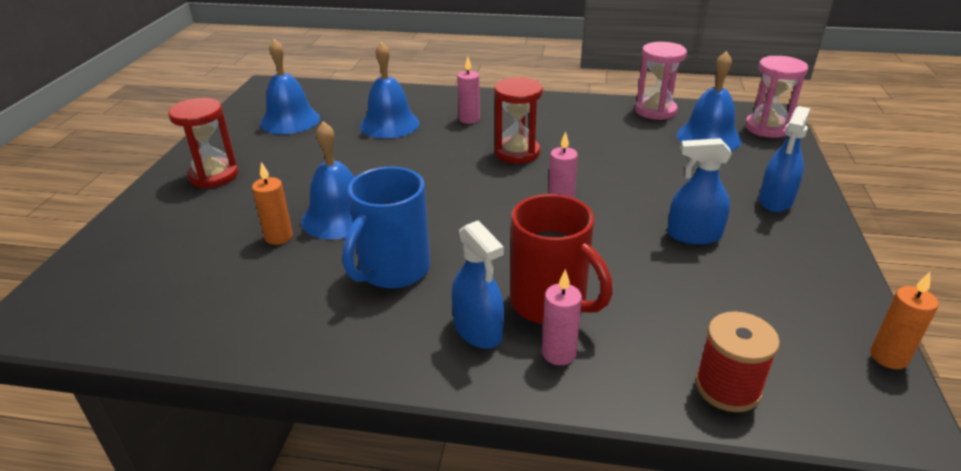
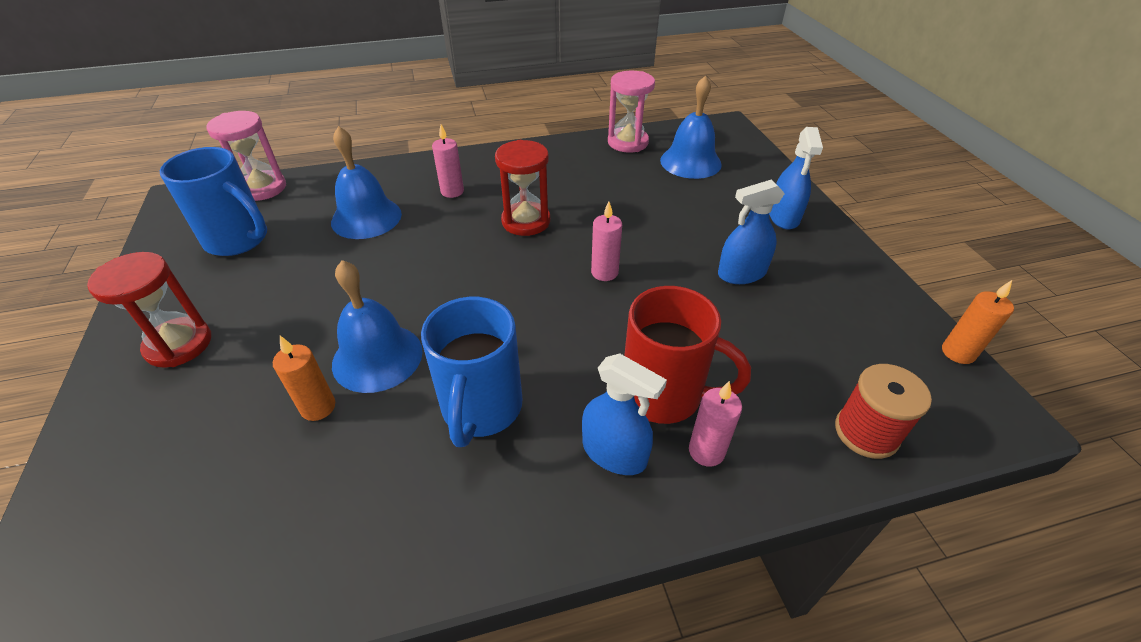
camera: 25 degrees left, 10 degrees up
(290, 120) = (239, 240): blue bell -> blue mug
(767, 128) = (732, 141): pink hourglass -> pink hourglass (262, 188)

